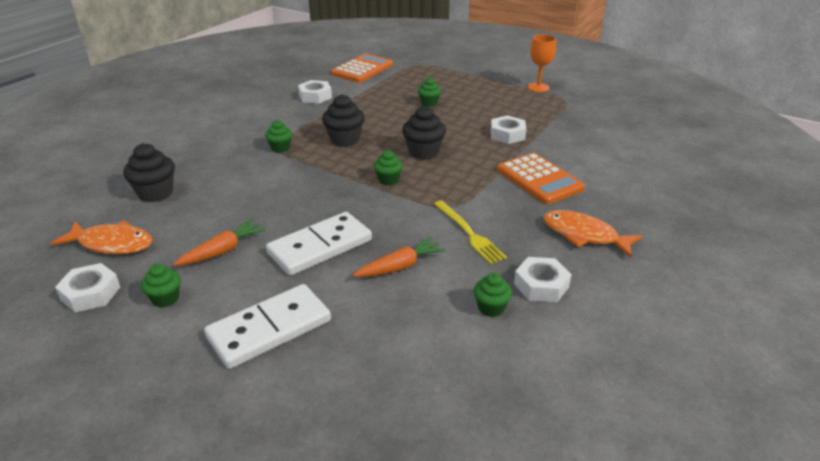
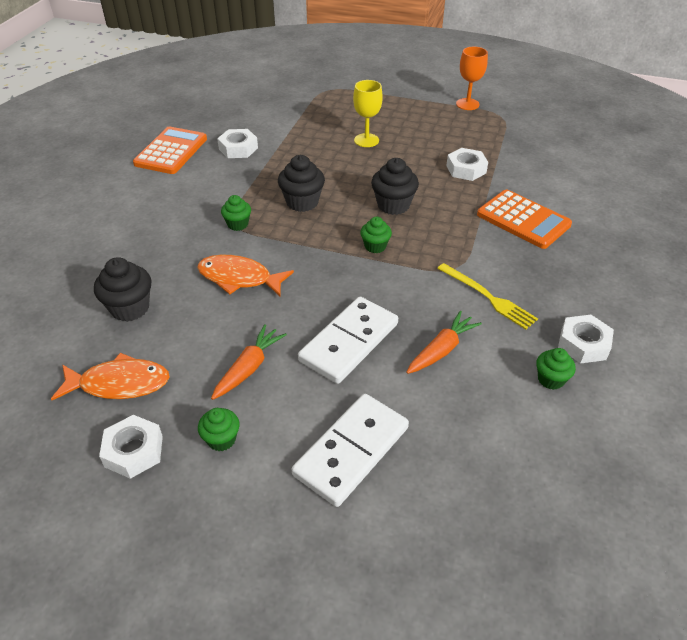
camera: 15 degrees left, 10 degrees up
(362, 69) = (271, 104): orange calculator -> orange calculator (171, 151)
(429, 103) = (366, 140): green cupcake -> yellow goblet
(584, 235) = (595, 279): orange fish -> orange fish (239, 278)

